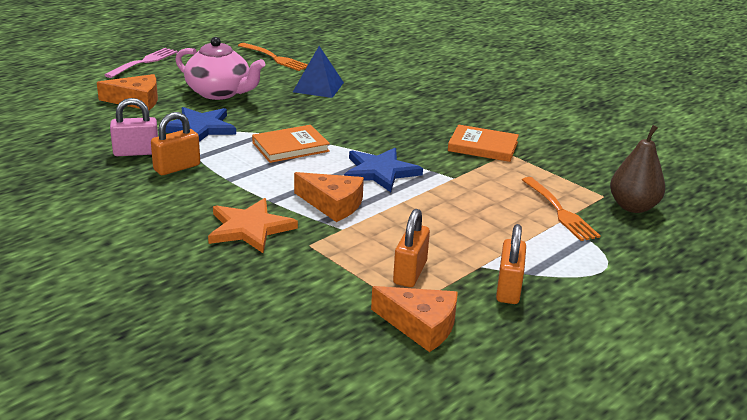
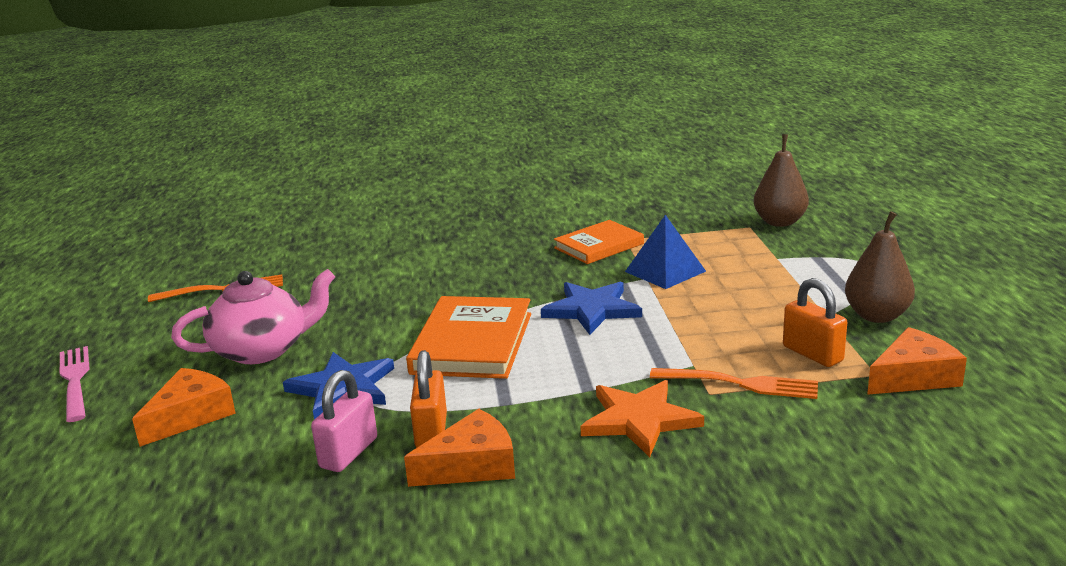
camera: 50 degrees left, 5 degrees down
(290, 147) = (472, 343): orange book -> orange book, size x1.50
(318, 87) = (344, 286): blue pyramid -> blue pyramid (665, 271)
(333, 204) = (635, 355): orange cheese -> orange cheese (471, 465)
(508, 289) = (877, 316): orange padlock -> brown pear
(559, 211) = (758, 252): orange fork -> orange fork (739, 384)

